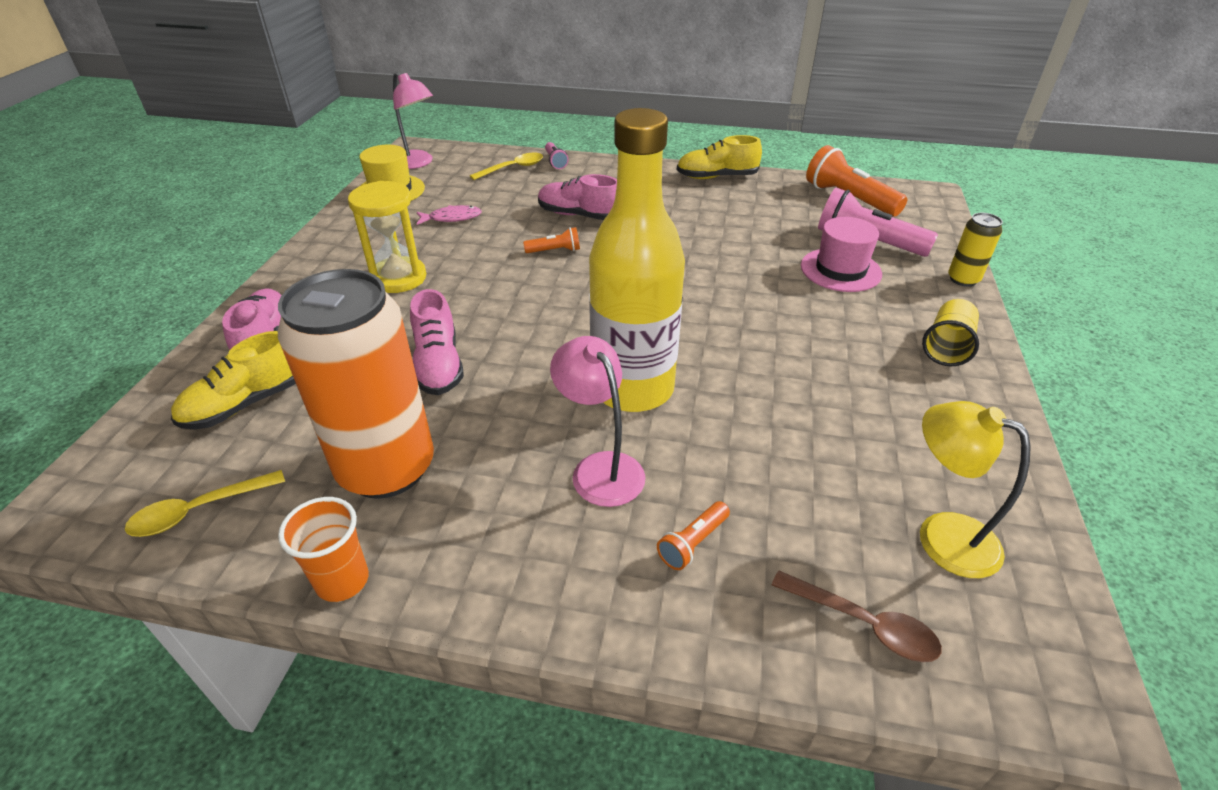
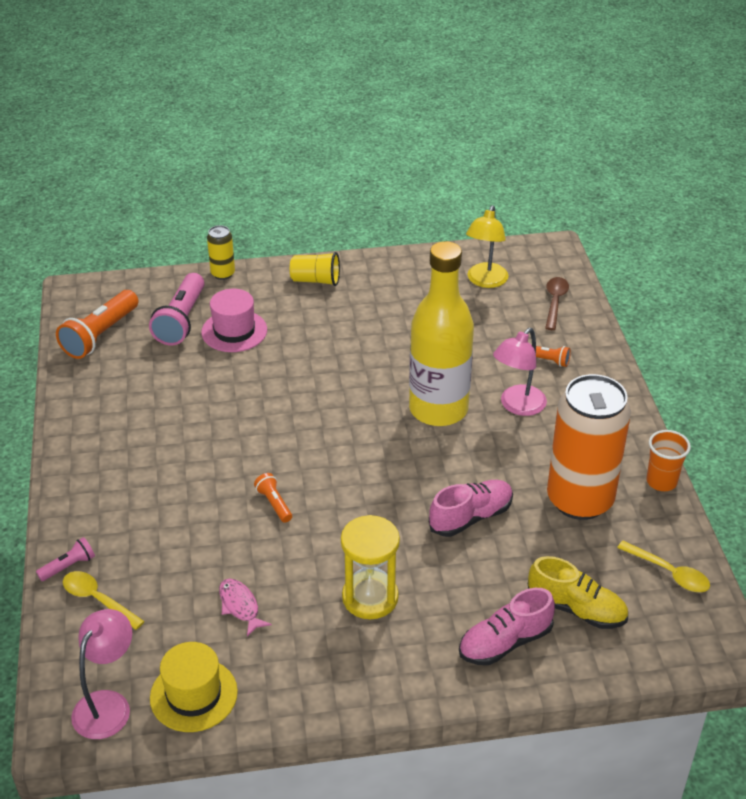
camera: 110 degrees left, 0 degrees up
(579, 215) = (197, 507): pink shoe -> none
(716, 177) = (75, 426): yellow shoe -> none

